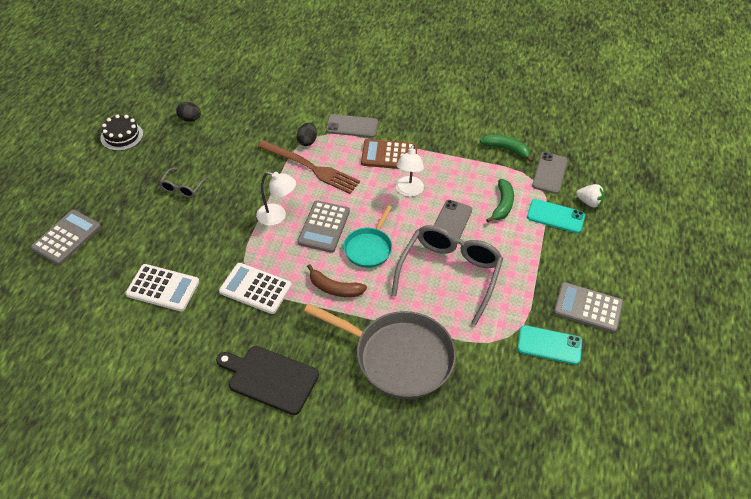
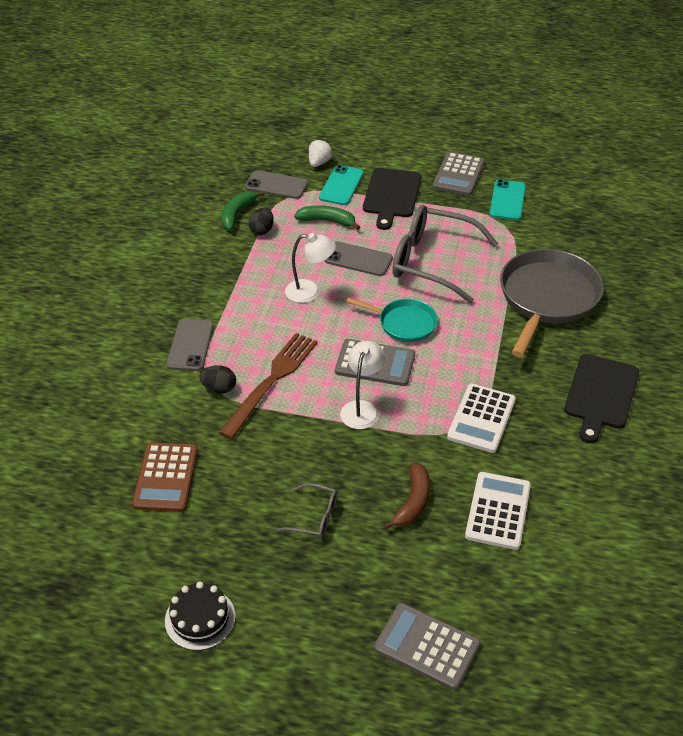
camera: 90 degrees left, 5 degrees down
(190, 119) = (163, 530): black egg -> black egg (262, 230)
(334, 288) = (468, 349): brown banana -> brown banana (413, 502)
(389, 155) = (247, 309): brown calculator -> brown calculator (165, 477)
(545, 252) = (391, 195): none -> black cutting board

